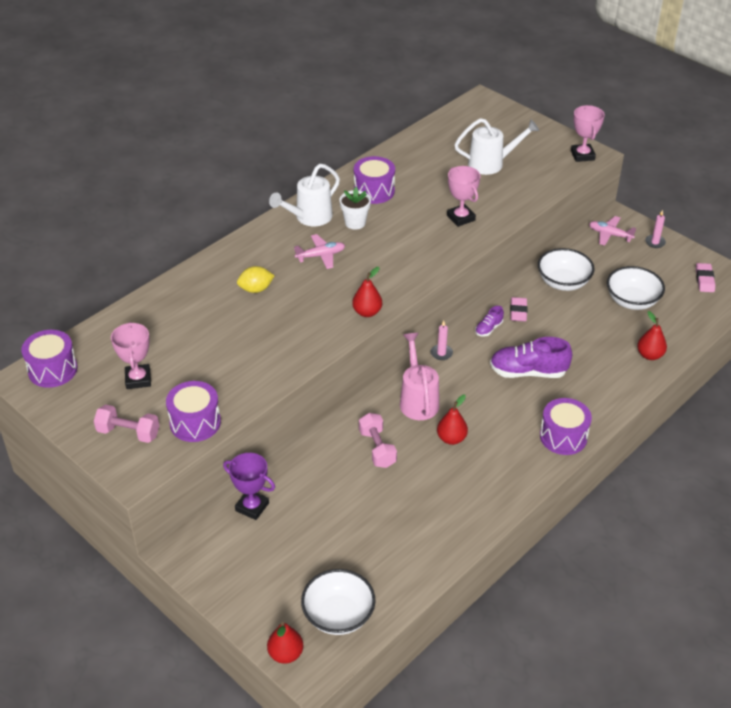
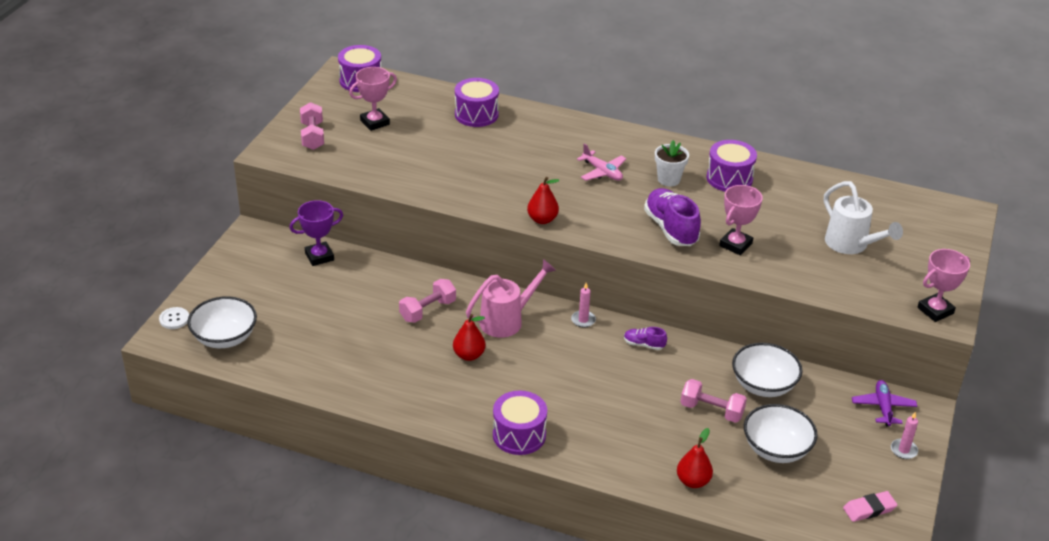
camera: 65 degrees right, 5 degrees down
(195, 422) = (342, 164): purple drum -> purple drum (476, 114)
(252, 507) = (319, 256): purple trophy -> purple trophy turned 60 degrees clockwise
(256, 289) = (527, 149): yellow lemon -> none
(285, 654) = (174, 319): red pear -> white button
(309, 217) = (653, 151): white watering can -> none
(518, 311) = (687, 360): pink eraser -> none
(528, 372) = (598, 388): purple shoe -> purple shoe (671, 228)
(579, 319) = (711, 410): none -> pink dumbbell
(610, 235) = (883, 407): pink plane -> purple plane

